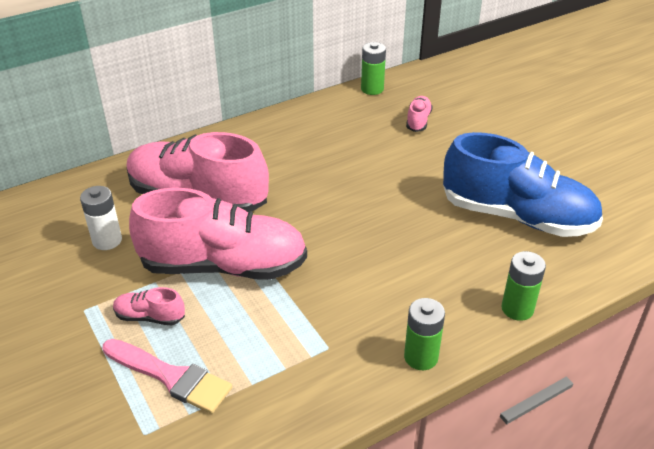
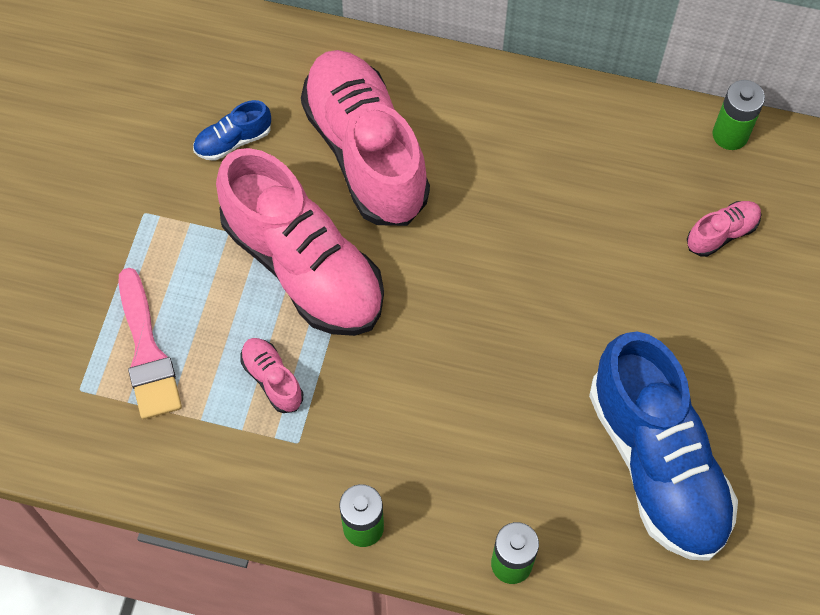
camera: 45 degrees right, 25 degrees up
(107, 240) = (233, 141): white battery -> blue shoe
(150, 317) = (188, 270): pink shoe -> pink shoe (272, 379)

